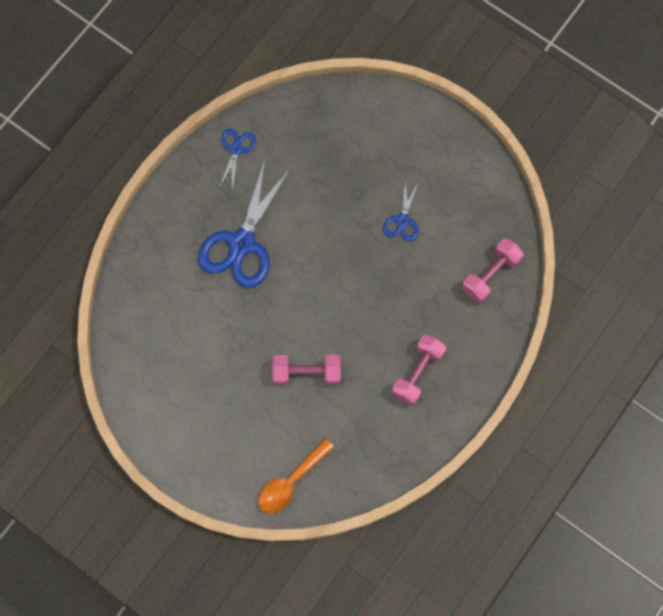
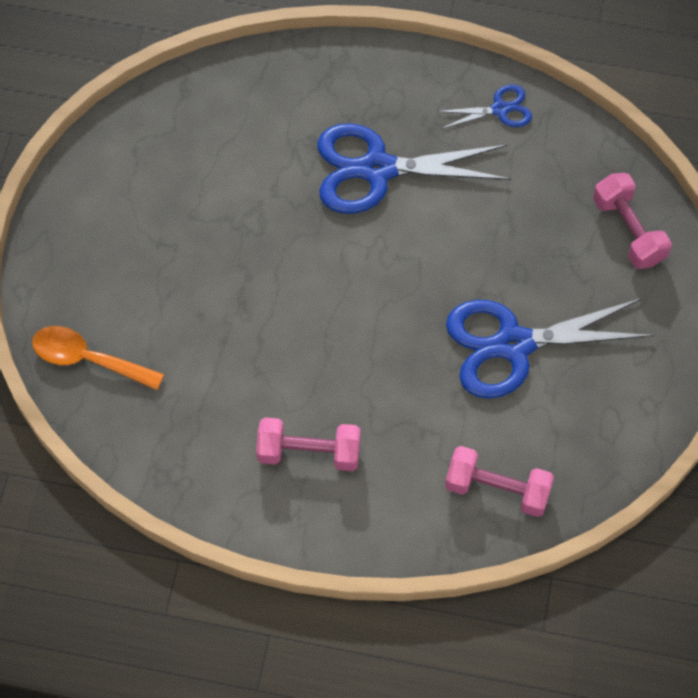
camera: 65 degrees right, 10 degrees down
(307, 372) = (242, 317): pink dumbbell -> pink dumbbell (628, 231)
(402, 220) = (513, 345): blue scissors -> blue scissors, size x2.03

